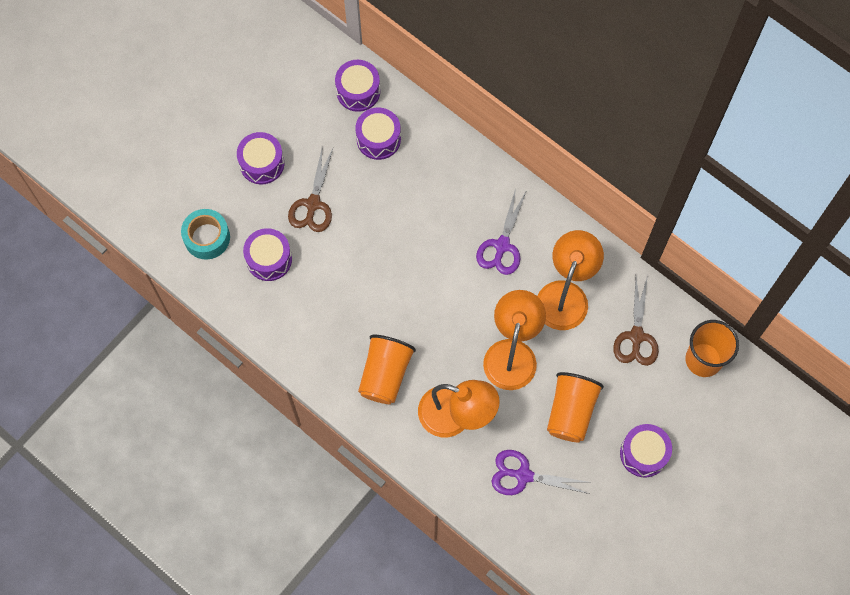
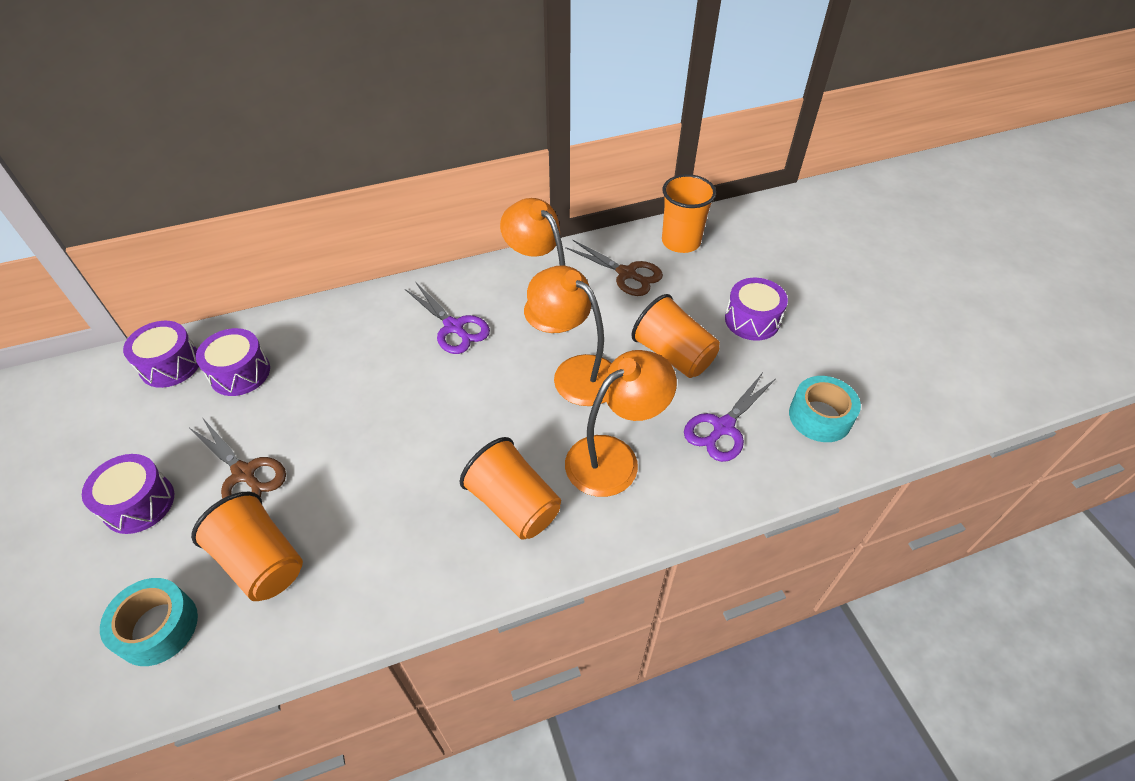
camera: 60 degrees left, 20 degrees down
(269, 259) = (261, 561): purple drum -> orange cup
(573, 538) = (820, 417): none -> turquoise tape

